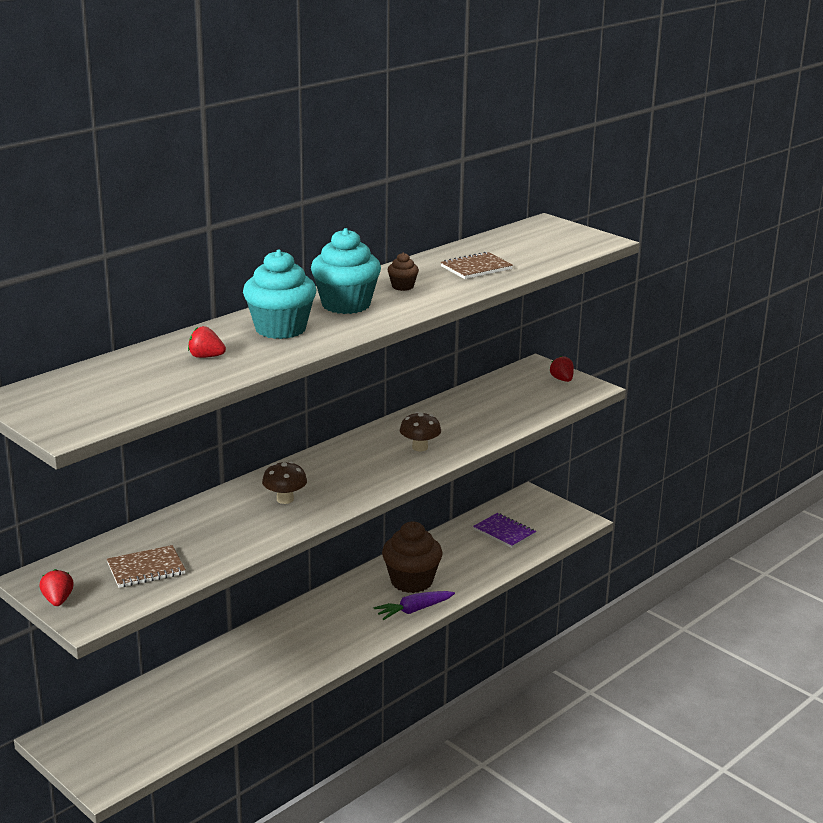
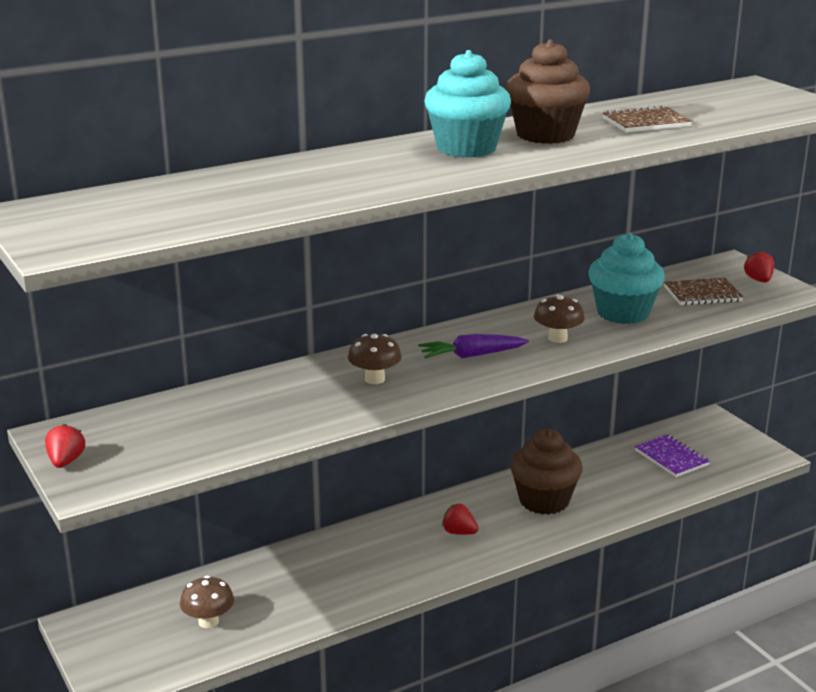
camera: 15 degrees right, 0 degrees up
(146, 569) = (181, 438): brown notebook -> brown notebook (702, 294)
(165, 719) = (208, 621): none -> brown mushroom
(206, 357) = (269, 188): red strawberry -> red strawberry (459, 532)
(280, 329) = (374, 166): turquoise cupcake -> turquoise cupcake (623, 313)
(402, 286) = (545, 135): brown cupcake -> brown cupcake, size x2.15
(413, 610) = (536, 535): purple carrot -> purple carrot (471, 356)

